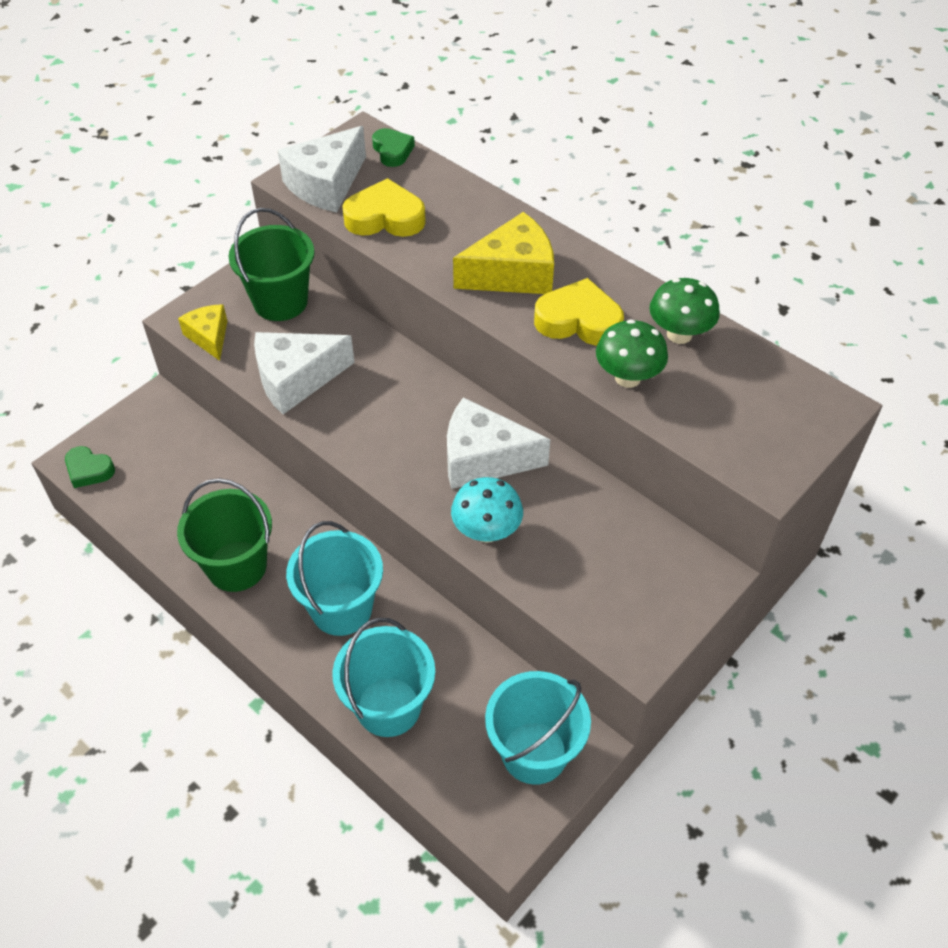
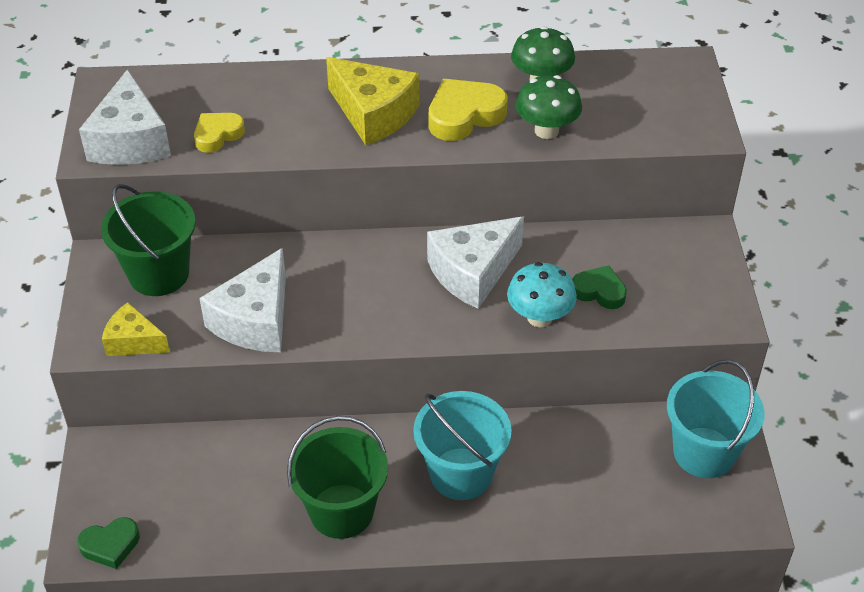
camera: 45 degrees left, 5 degrees down
(385, 217) = (217, 135): yellow heart -> yellow heart, size x0.63
(388, 707) = (578, 507): turquoise bucket -> none
(392, 151) = (151, 83): green heart -> green heart (599, 291)
(512, 273) = (373, 114): yellow cheese -> yellow cheese turned 105 degrees clockwise

